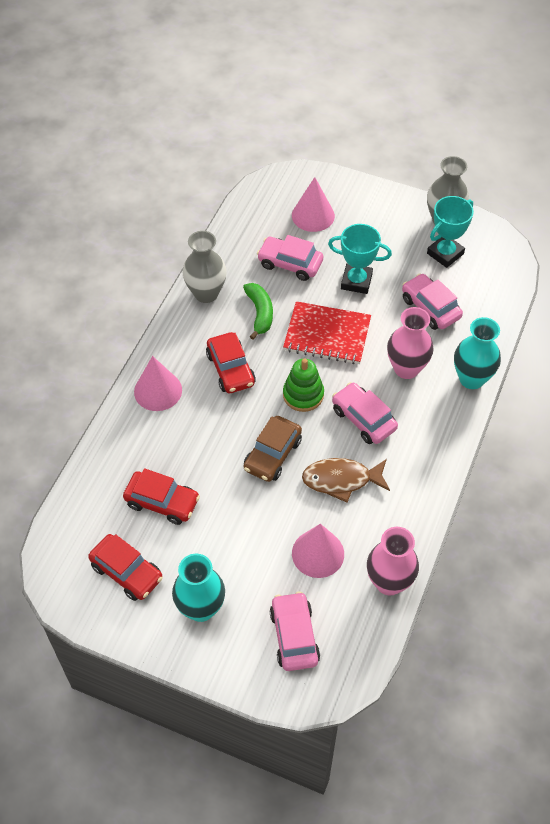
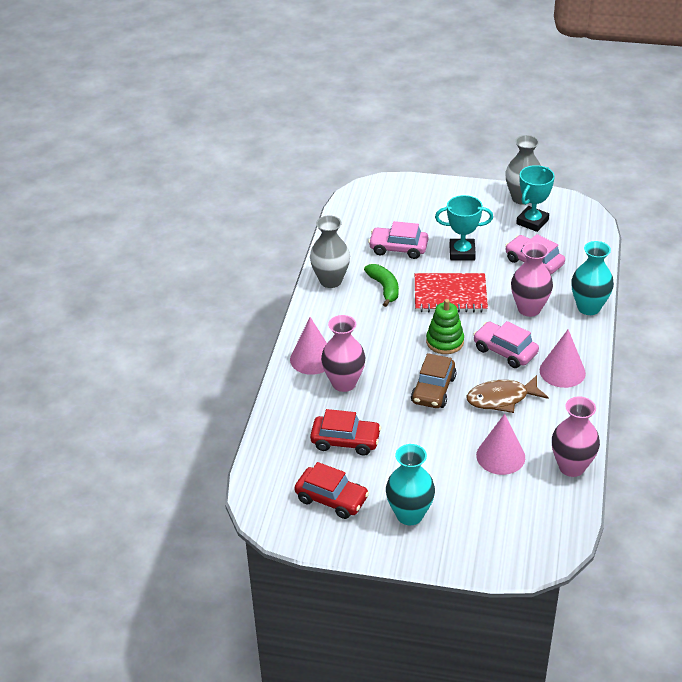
camera: 10 degrees left, 15 degrees down
(181, 428) = (344, 383): none -> pink vase
(231, 369) = (373, 333): red car -> none
(294, 636) = (502, 521): pink car -> none
(313, 215) = (406, 211): pink cone -> pink cone (562, 371)

